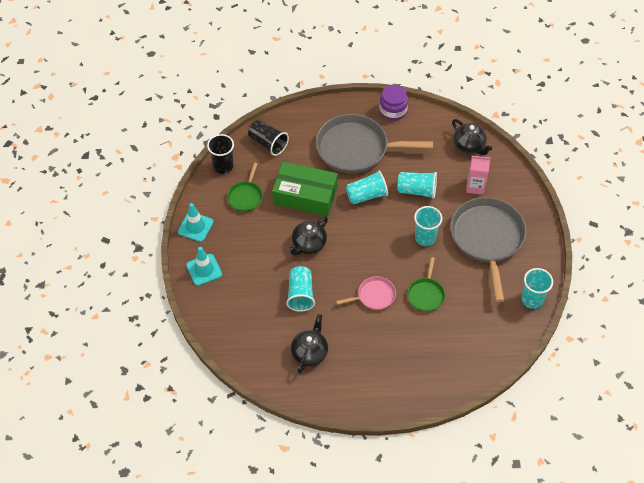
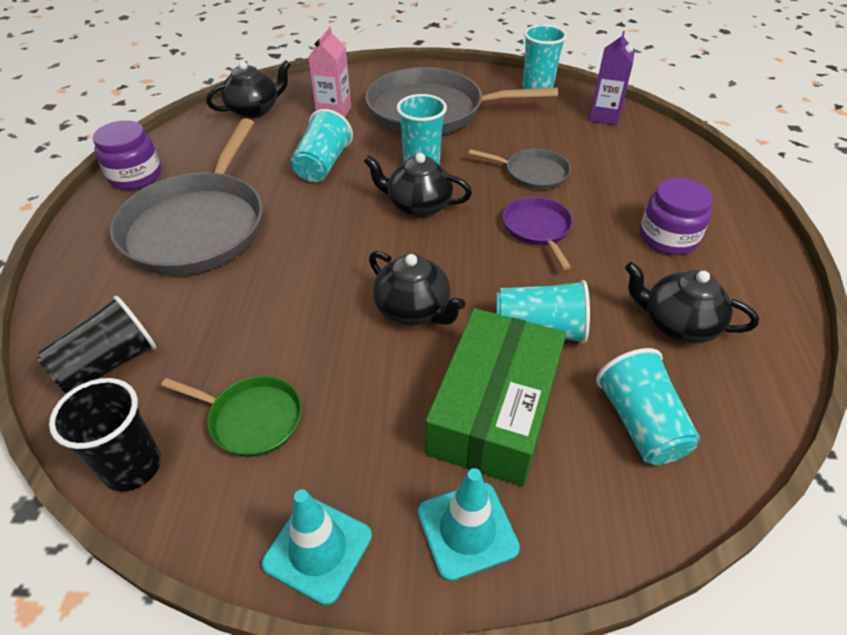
camera: 85 degrees left, 10 degrees down
(305, 195) = (285, 307): green box -> green box (494, 409)
(366, 195) = (314, 221): turquoise cup -> turquoise cup (640, 423)
(374, 296) = (537, 229): pink pan -> purple pan
(375, 358) = (668, 238): none -> purple jar
(386, 239) = (418, 206): none -> black teapot
(426, 294) = (533, 173): green pan -> grey pan
(501, 338) = (604, 116): none -> purple carton

